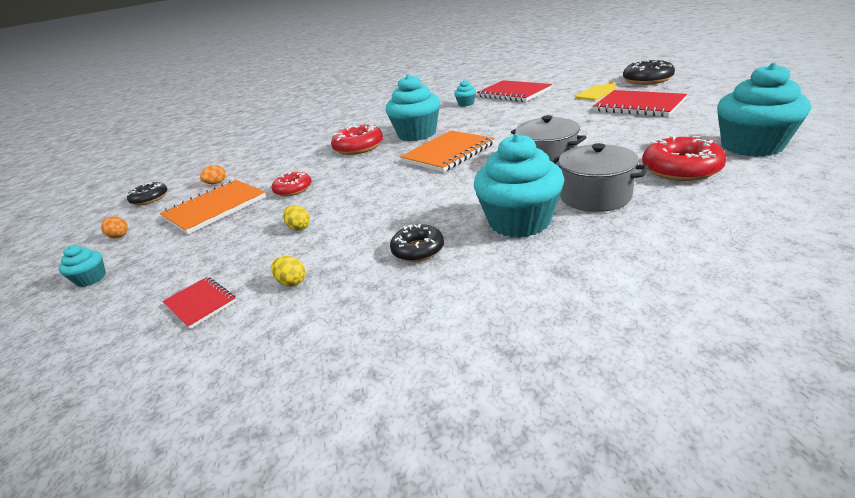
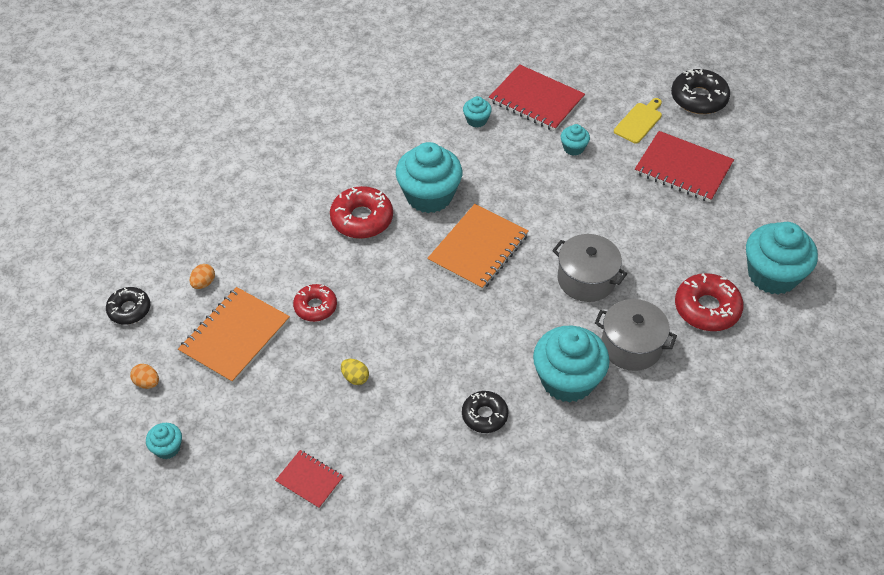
camera: 15 degrees left, 20 degrees up
(292, 282) = (383, 455): yellow egg -> none
(541, 106) = (573, 148): none -> turquoise cupcake

